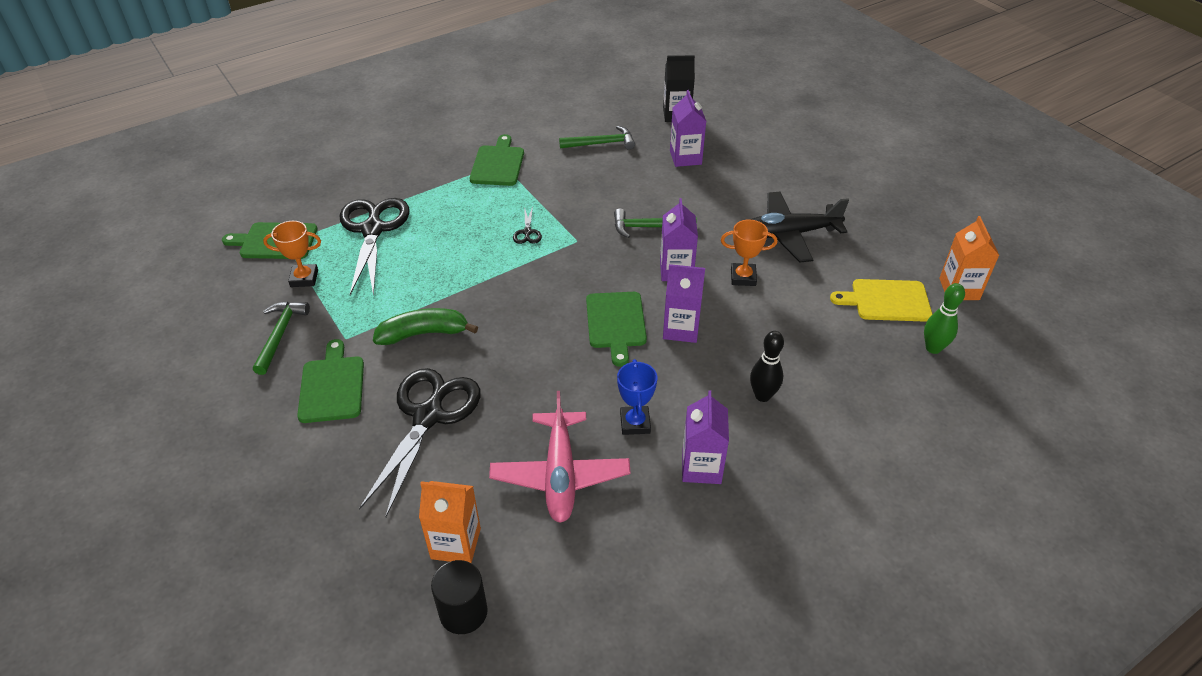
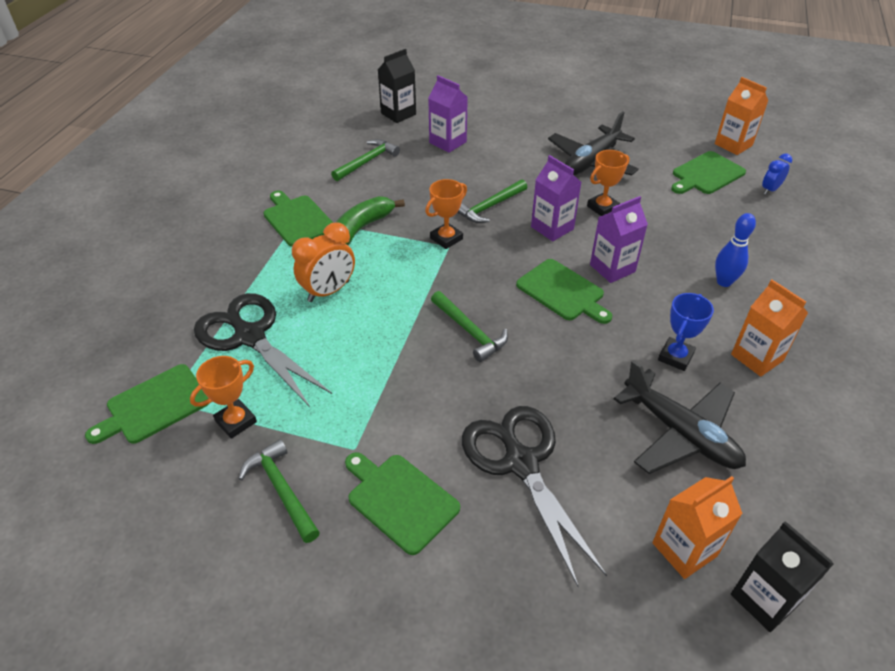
camera: 40 degrees left, 0 degrees up
(424, 333) = (422, 397): green banana -> green banana (362, 228)
(455, 227) = (329, 291): none -> orange clock
(463, 612) = (764, 599): black cylinder -> black carton
(510, 310) = (470, 331): none -> green hammer
(527, 232) = (399, 261): black scissors -> none
(560, 474) = (680, 433): pink plane -> black plane
(583, 234) = (446, 238): none -> orange trophy
(635, 423) = (675, 357): blue trophy -> blue trophy turned 75 degrees clockwise
(701, 467) = (757, 357): purple carton -> orange carton
(762, 395) = (724, 282): black bowling pin -> blue bowling pin
(886, 301) = (706, 174): yellow cutting board -> green cutting board
(933, 348) = (770, 190): green bowling pin -> blue clock

